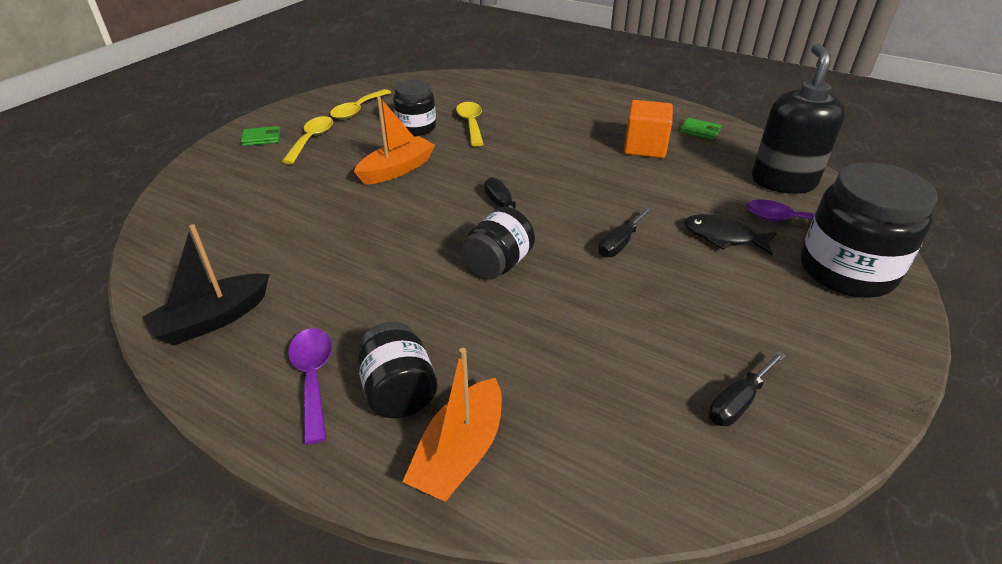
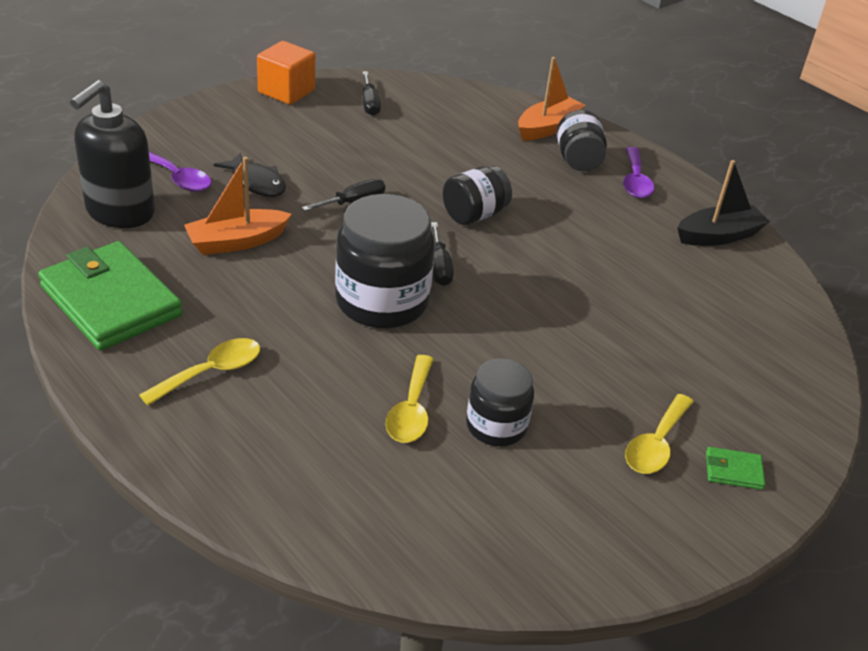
camera: 165 degrees left, 0 degrees up
(358, 110) = (582, 502): yellow spoon -> yellow spoon (211, 372)
(397, 170) = (542, 350): orange boat -> orange boat (236, 242)
(644, 147) = (212, 297): orange cube -> orange cube (286, 91)
(699, 131) = (111, 301): green wallet -> green wallet, size x2.50
(738, 402) = (369, 104): black screwdriver -> black screwdriver turned 105 degrees clockwise
(846, 270) = (194, 136): black jar -> black jar (382, 301)

